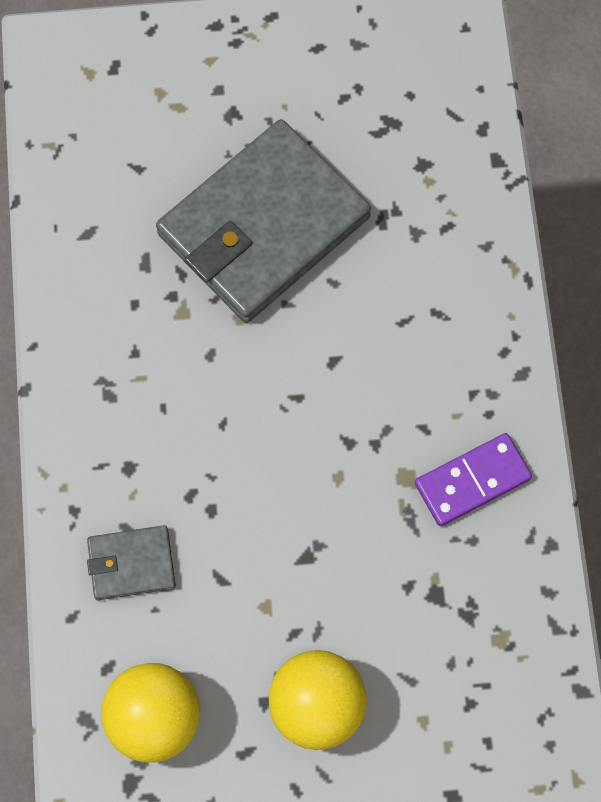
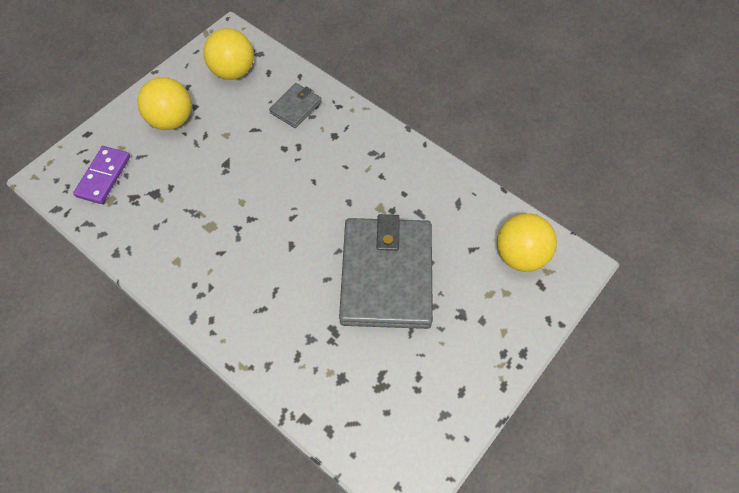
camera: 135 degrees right, 10 degrees down
(96, 114) = (520, 255): none -> yellow ball
(472, 481) = (176, 249): purple domino -> purple domino (103, 176)

